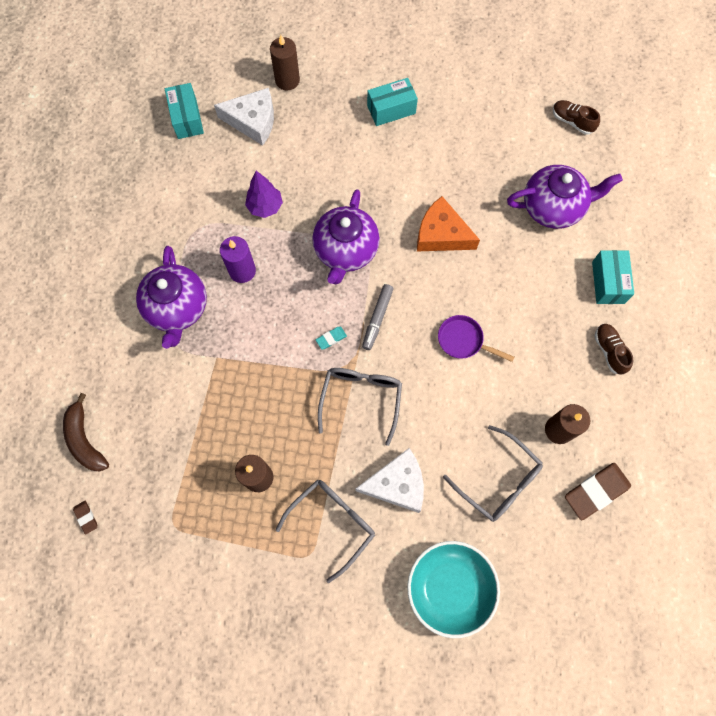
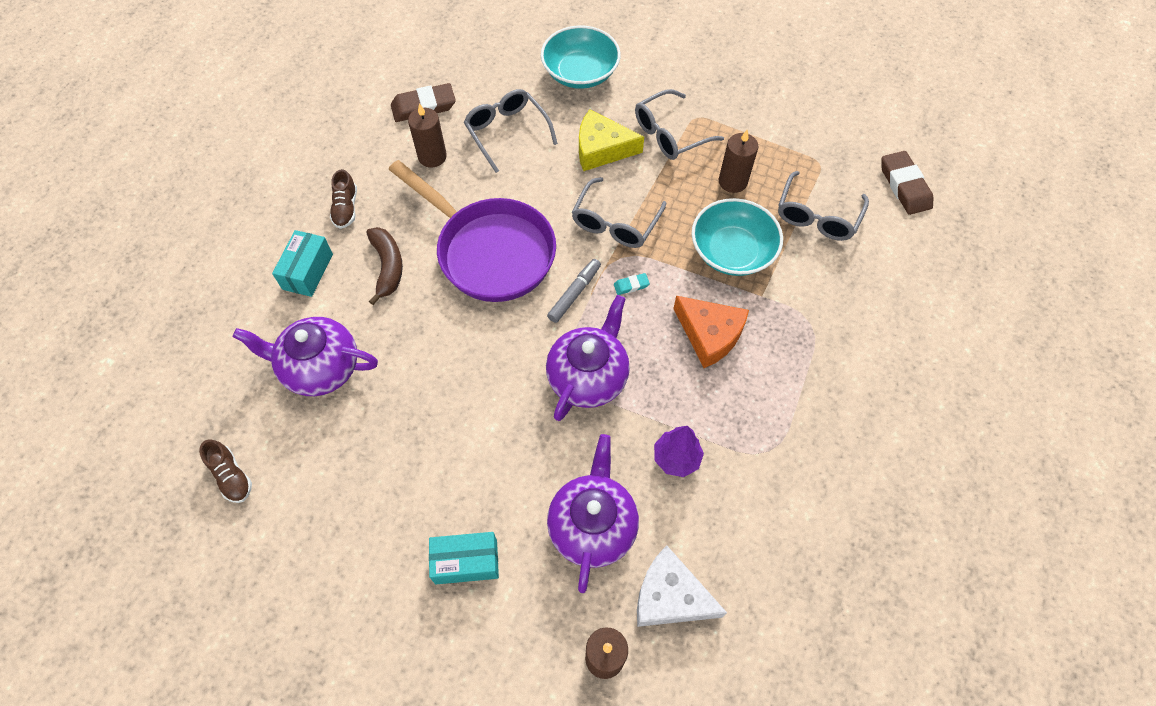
camera: 165 degrees left, 10 degrees down
(85, 439) = (908, 250): brown banana -> brown banana (387, 267)
(86, 517) = (904, 186): brown eraser -> brown eraser, size x2.12
(172, 457) = (817, 215): none -> grey glasses
(177, 308) = (802, 358): purple teapot -> purple teapot (593, 525)
(187, 118) = (768, 628): turquoise box -> none
(242, 271) = (719, 383): purple candle -> none
(248, 396) = (732, 251): none -> turquoise bowl
(397, 484) = (602, 149): white cheese -> yellow cheese
(441, 234) = (467, 368): orange cheese -> orange cheese (709, 334)
(463, 341) = (490, 251): purple pan -> purple pan, size x2.33

